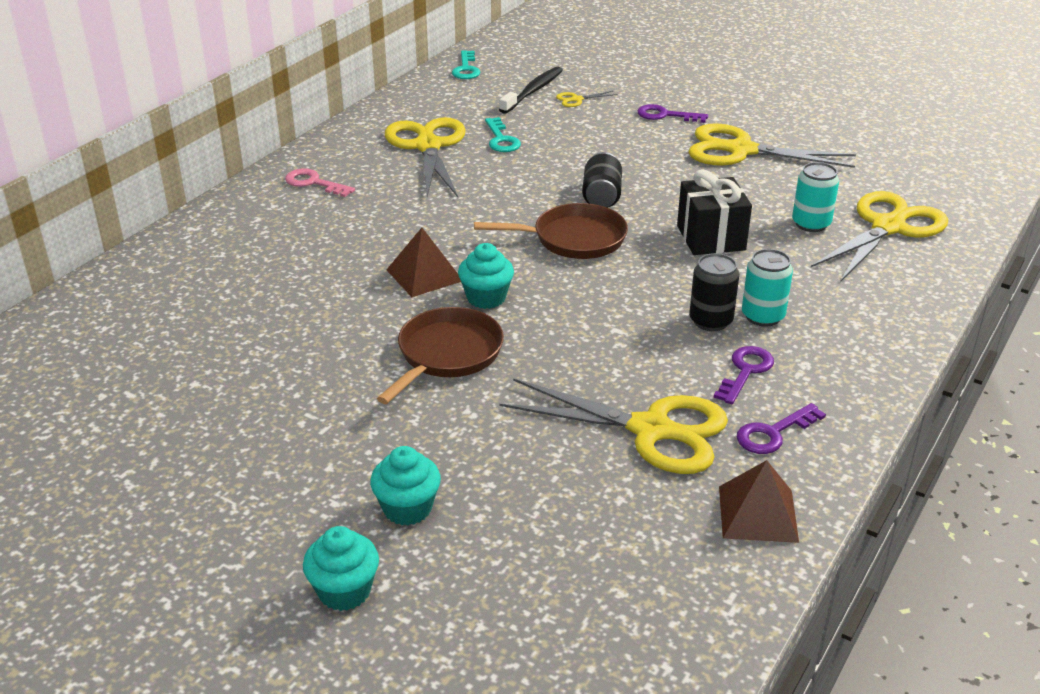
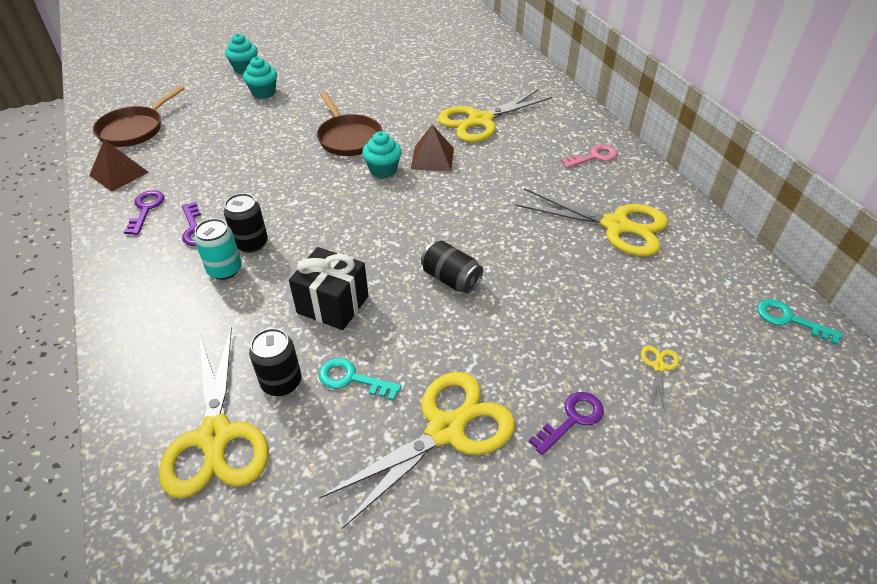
camera: 125 degrees right, 10 degrees up
(501, 139) = (600, 271): turquoise key -> turquoise key (352, 379)
(533, 91) = (700, 343): black toothbrush -> none
(573, 239) = (407, 234): brown pan -> brown pan (135, 129)
(650, 430) = (209, 172): yellow scissors -> yellow scissors (480, 121)
(811, 224) = (281, 382): turquoise can -> black can

